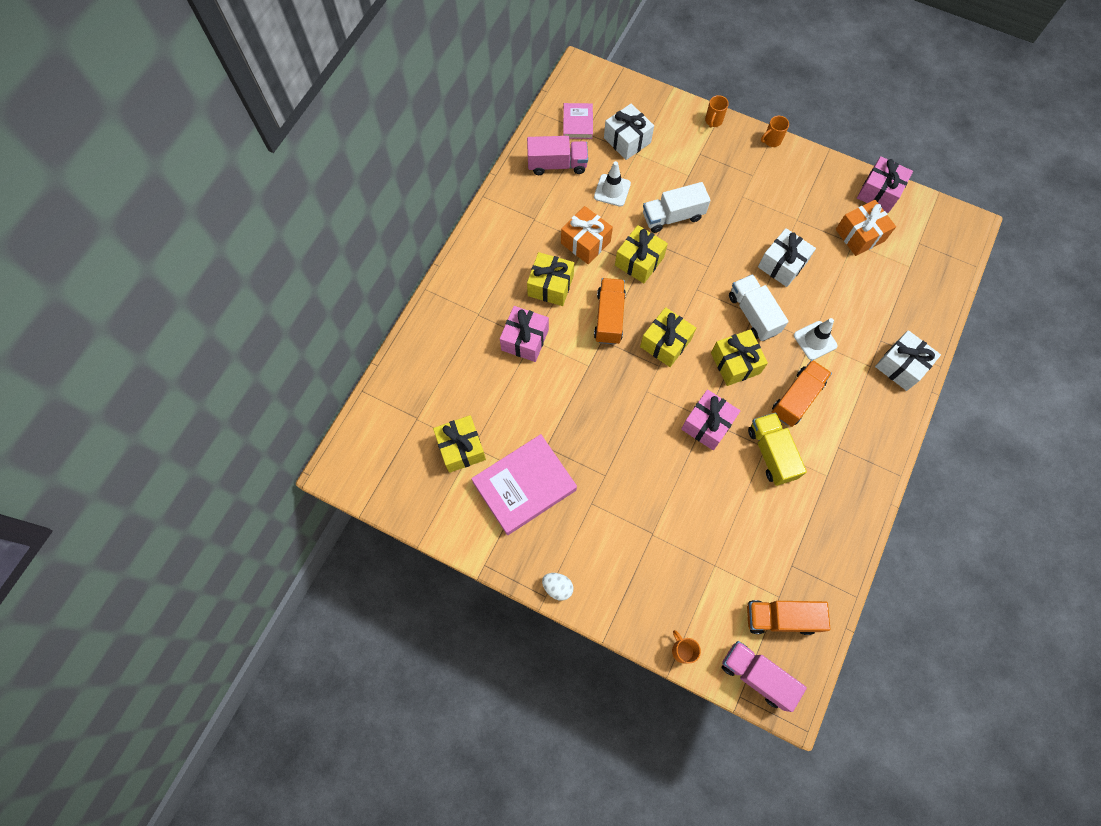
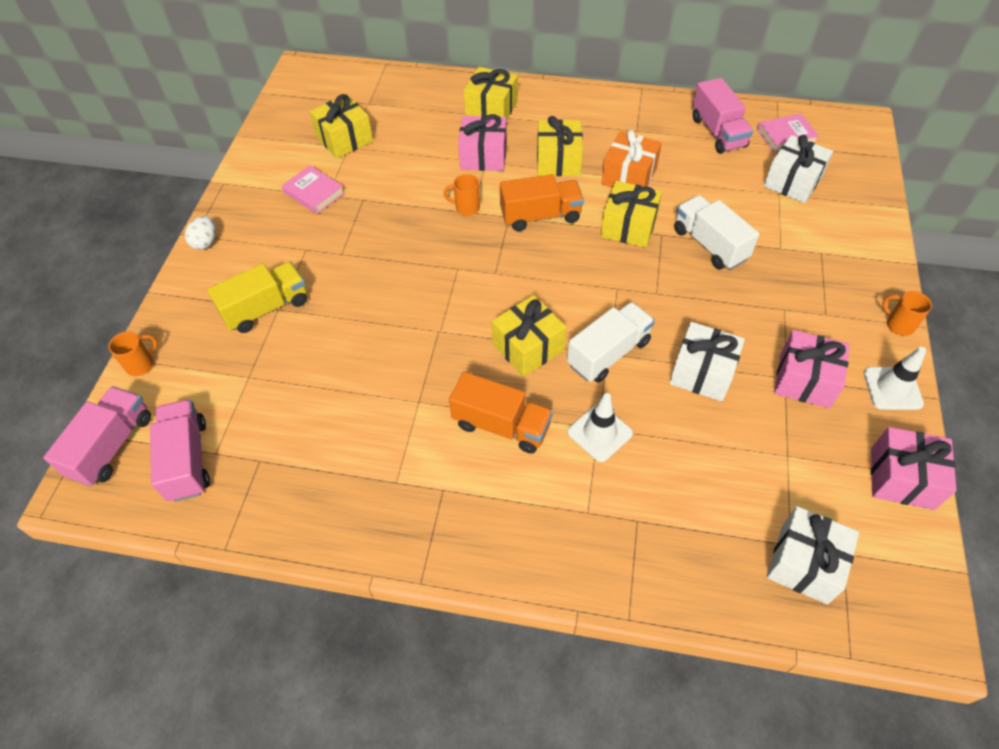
camera: 75 degrees right, 15 degrees down
(524, 486) = (314, 193): pink book -> pink book, size x0.53
(612, 190) = (712, 183): white traffic cone -> white traffic cone (892, 388)
(665, 343) = (528, 273): yellow gift -> yellow gift (491, 109)
(707, 424) = (432, 334): pink gift -> pink gift (804, 380)
(713, 121) = (883, 256): orange mug -> orange mug (466, 208)
(771, 453) = (412, 410): yellow truck -> yellow truck (266, 308)
(780, 617) = (187, 460): orange truck -> pink truck
(860, 235) = (807, 463): orange gift -> none
(901, 366) = (604, 556): white gift -> white gift (804, 563)

